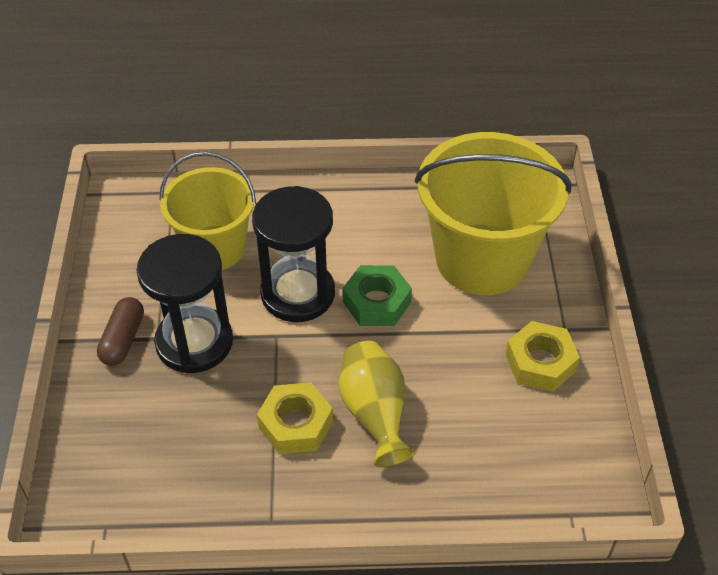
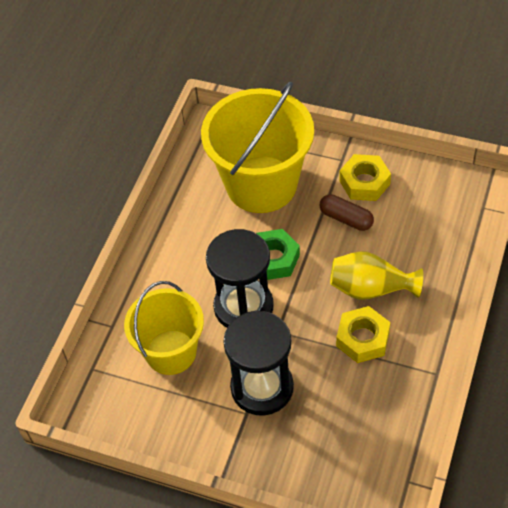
camera: 65 degrees left, 5 degrees up
(123, 339) = (238, 438): brown capsule -> brown capsule (346, 218)

